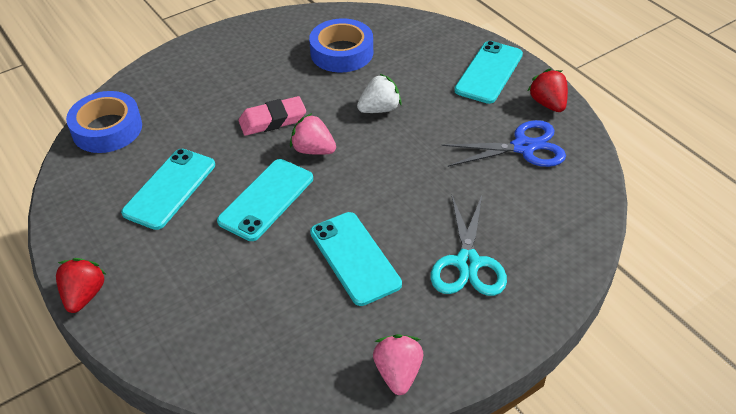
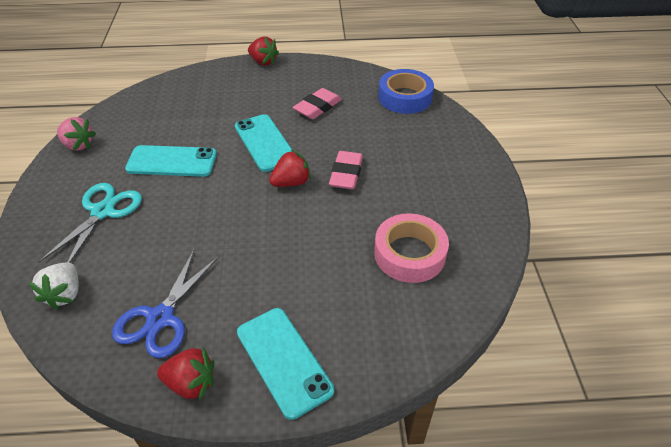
camera: 120 degrees right, 0 degrees up
(170, 188) = (317, 107): turquoise phone -> pink eraser
(313, 150) = (291, 182): pink strawberry -> red strawberry
(342, 52) = (409, 254): blue tape -> pink tape
(379, 109) = (304, 242): white strawberry -> white strawberry (65, 294)
(467, 263) = (103, 212): turquoise scissors -> turquoise scissors turned 75 degrees clockwise

